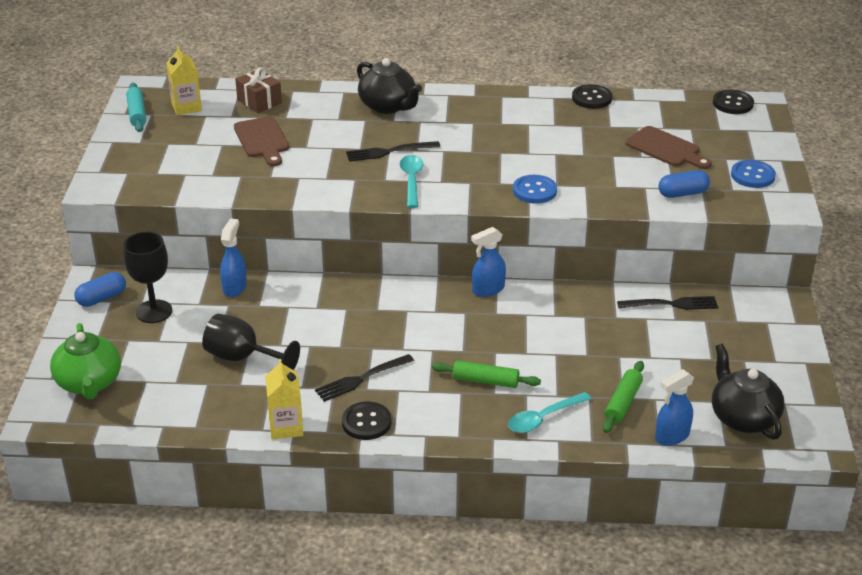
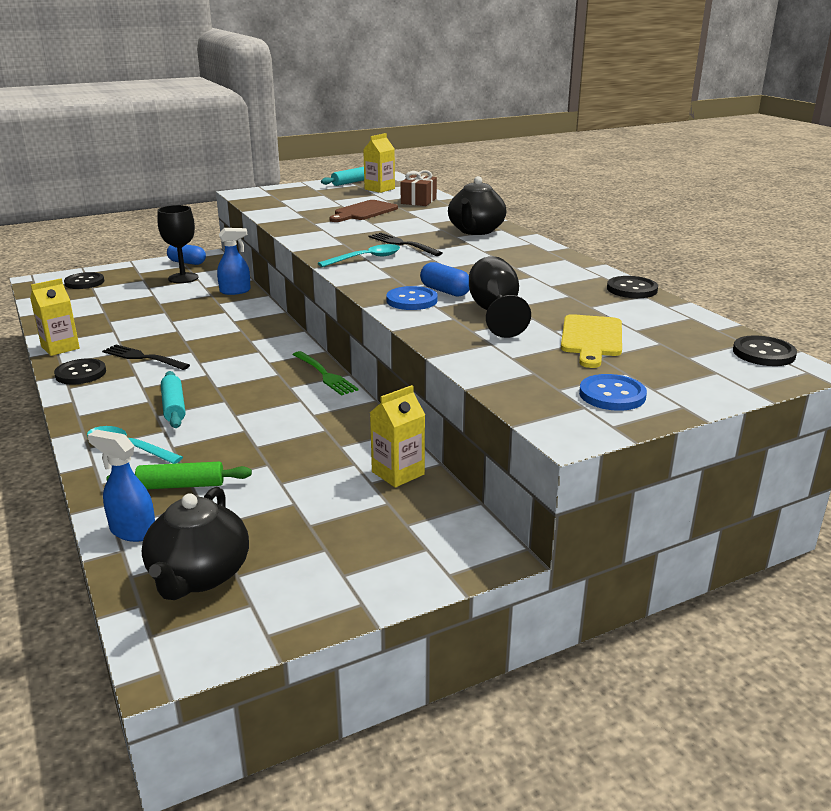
camera: 60 degrees right, 10 degrees down
(89, 383) = (84, 282): green teapot -> black button
(242, 358) = (144, 314): black goblet -> black goblet (495, 313)
(485, 381) = (174, 407): green rolling pin -> turquoise rolling pin
(488, 289) = (325, 375): blue spray bottle -> green fork
(666, 149) = (591, 339): brown cutting board -> yellow cutting board
(671, 304) = (398, 473): black fork -> yellow carton
(683, 193) = (507, 364): blue capsule -> blue capsule (445, 291)
(743, 417) = (198, 576): black teapot -> black teapot turned 150 degrees clockwise

